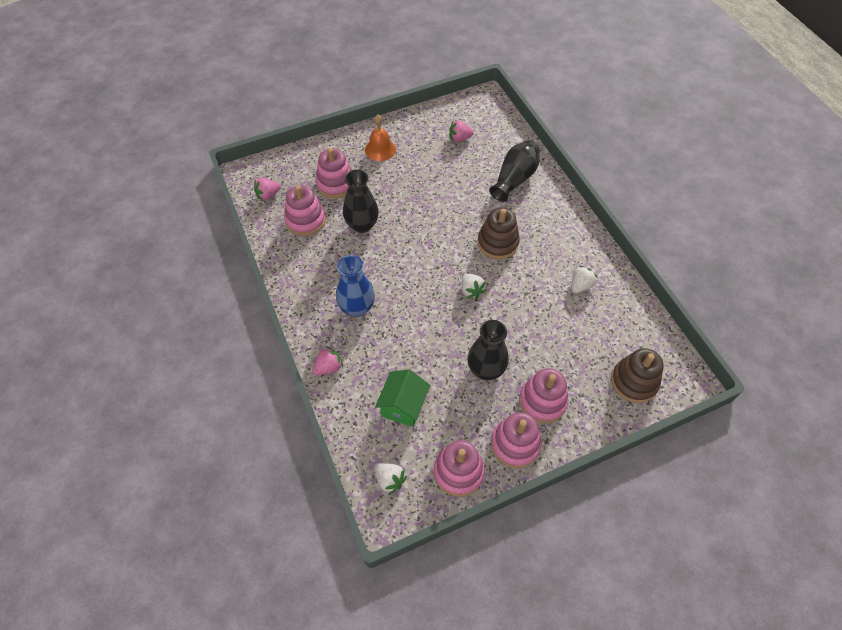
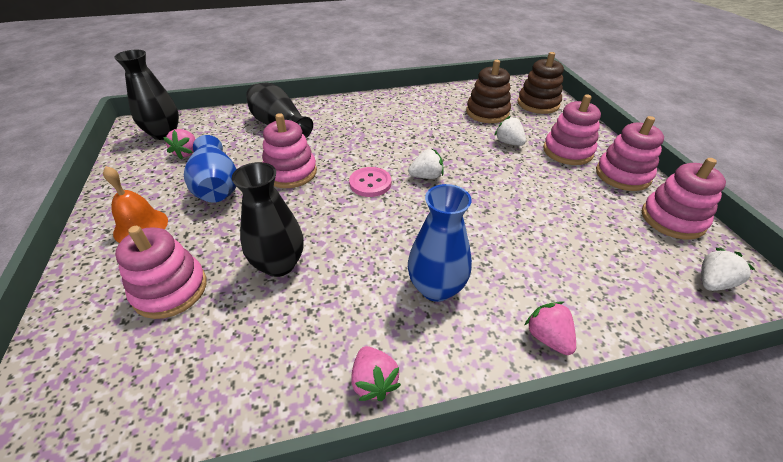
camera: 80 degrees left, 15 degrees down
(268, 195) = (118, 413): pink strawberry -> pink strawberry (374, 381)
(305, 220) = (227, 345): pink stacking toy -> pink stacking toy (290, 172)
(403, 406) = (598, 255): green house -> none
(426, 169) = (217, 186): none -> blue vase
(452, 255) = (370, 183): none -> pink button
(486, 369) = (534, 181): black vase -> black vase (164, 133)
(497, 243) = (364, 149): brown stacking toy -> brown stacking toy (487, 112)
(580, 286) = (433, 111): white strawberry -> white strawberry (508, 143)

